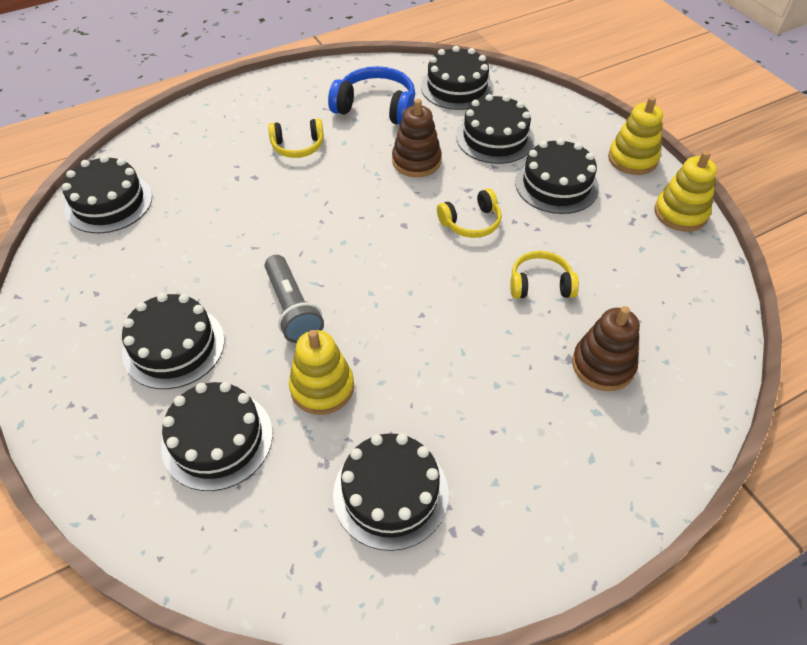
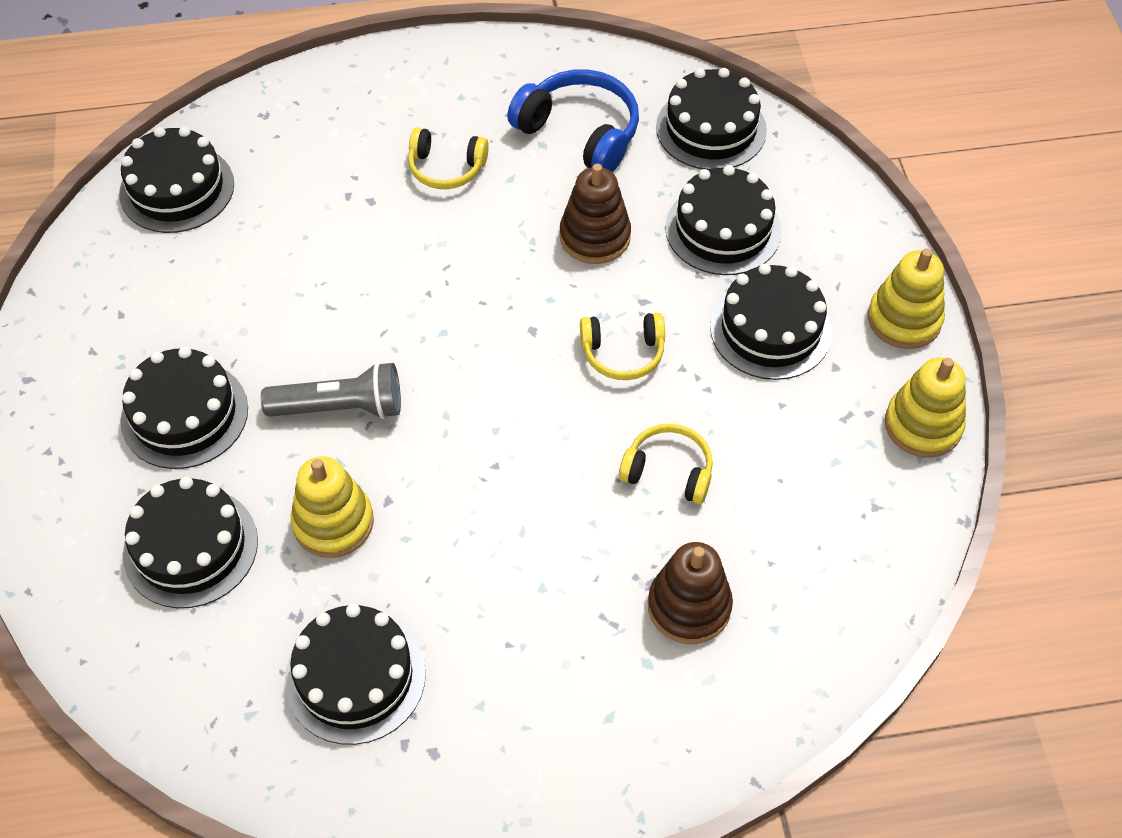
camera: 20 degrees right, 5 degrees up
(292, 309) = (341, 408): grey flashlight -> grey flashlight turned 90 degrees counterclockwise

